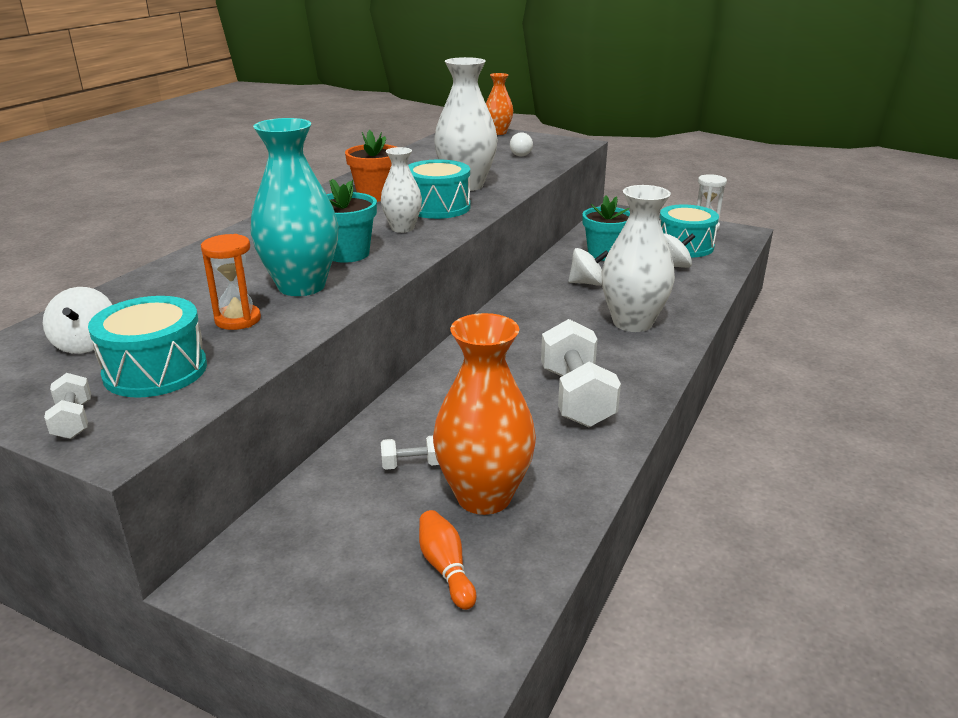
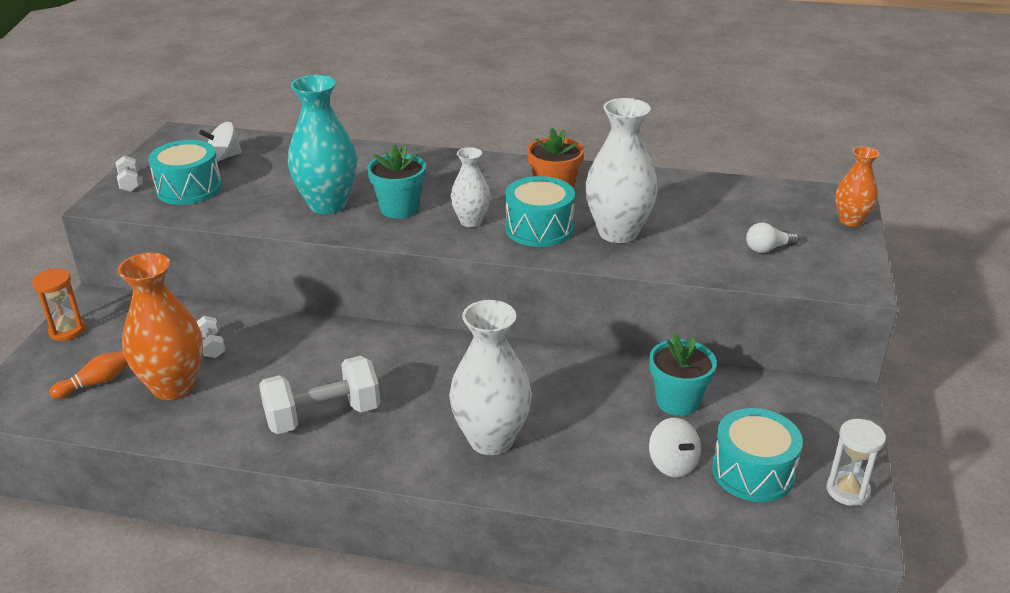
camera: 75 degrees right, 5 degrees up
(73, 421) = (130, 183): white dumbbell -> white dumbbell turned 75 degrees counterclockwise
(238, 320) = (264, 195): orange hourglass -> orange hourglass (67, 331)
(587, 283) = (581, 396): white spinning top -> none

